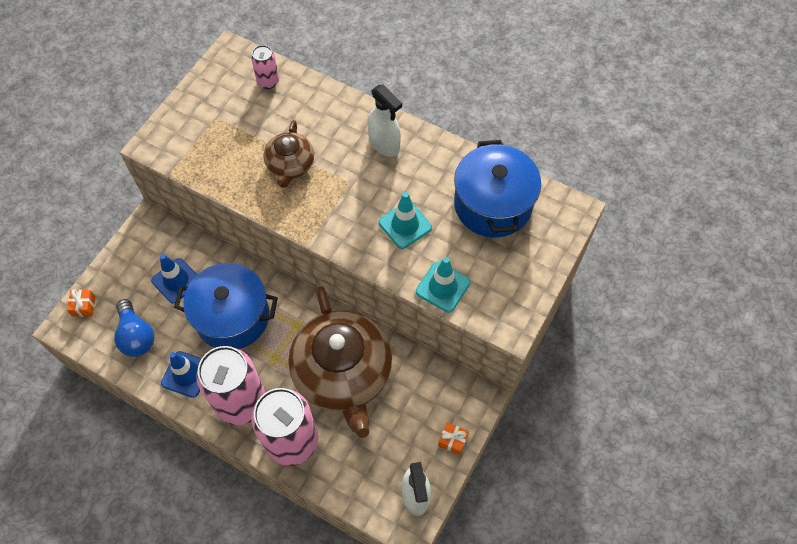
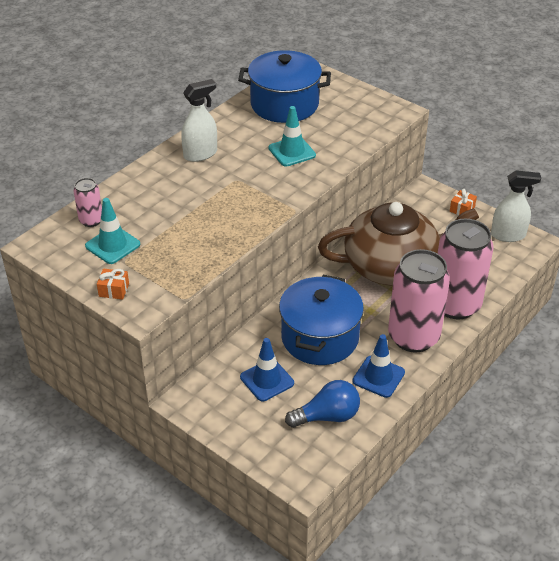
camera: 80 degrees left, 20 degrees down
(84, 306) = (280, 464): orange gift -> orange gift (114, 290)
(290, 165) = (204, 213): brown teapot -> none
(442, 287) = (358, 139): turquoise traffic cone -> turquoise traffic cone (112, 245)

